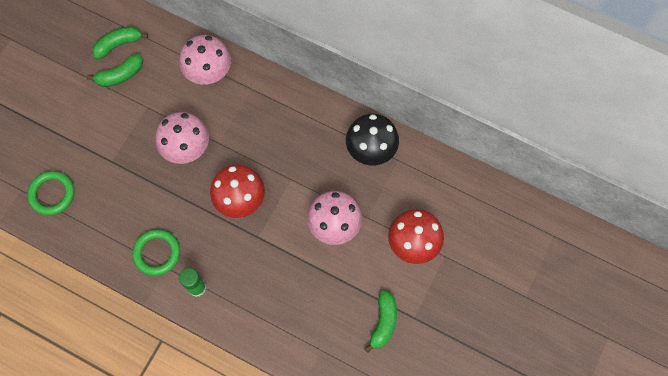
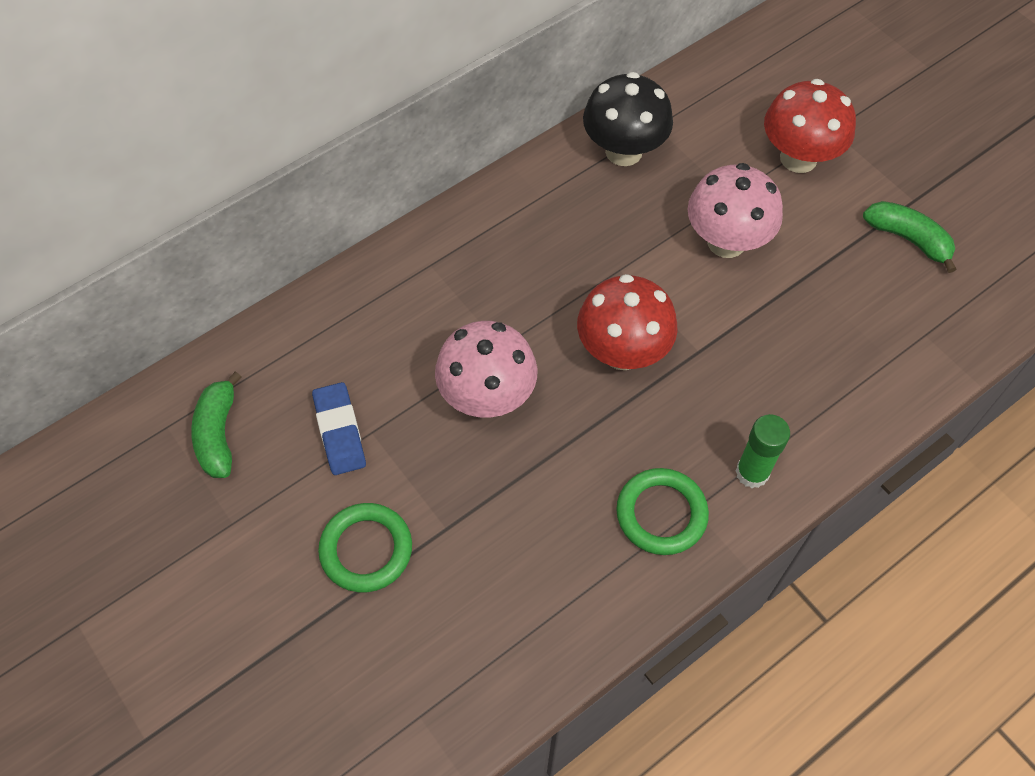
camera: 65 degrees left, 10 degrees down
(52, 194) = (459, 658): green ring -> green ring (366, 550)
(120, 75) = (283, 452): green banana -> none
(141, 93) = (339, 431): none -> blue eraser
(209, 73) = (365, 314): pink mushroom -> none

